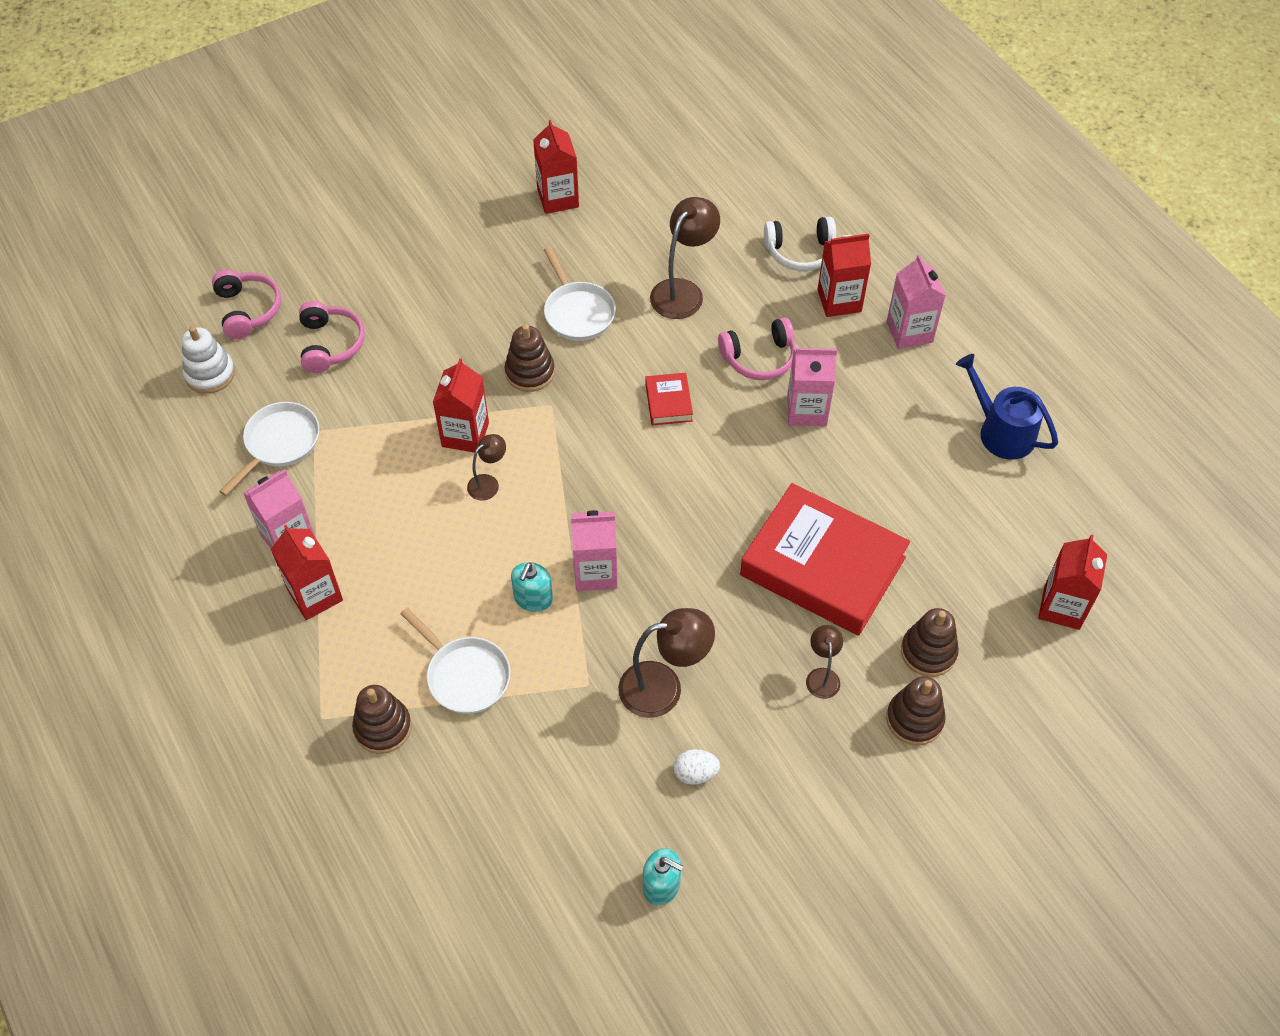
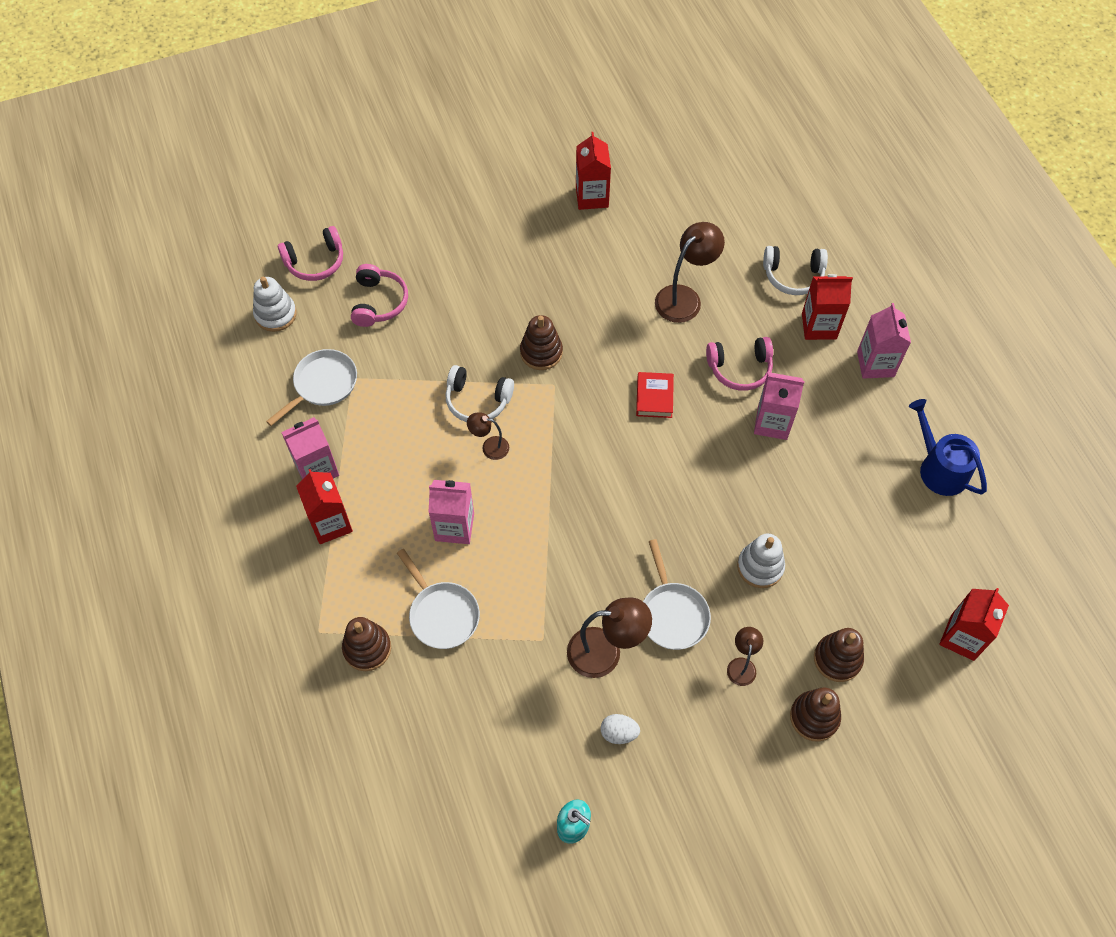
camera: 10 degrees right, 5 degrees up
(248, 310) = (315, 261): pink headphones -> pink headphones turned 75 degrees clockwise
(465, 434) = (477, 400): red carton -> white headphones
(488, 483) = (489, 447): brown lamp -> brown lamp turned 135 degrees counterclockwise
(533, 598) = (509, 555): turquoise soap dispenser -> none
(577, 312) = (591, 304): white pan -> white pan (672, 614)
(595, 572) = (566, 541): pink carton -> pink carton (454, 527)
(822, 566) = (760, 567): red book -> white stacking toy

